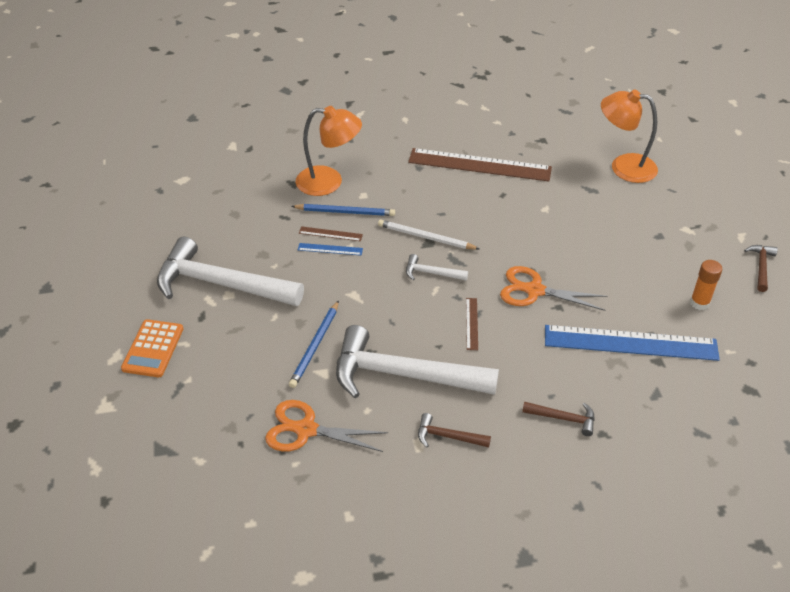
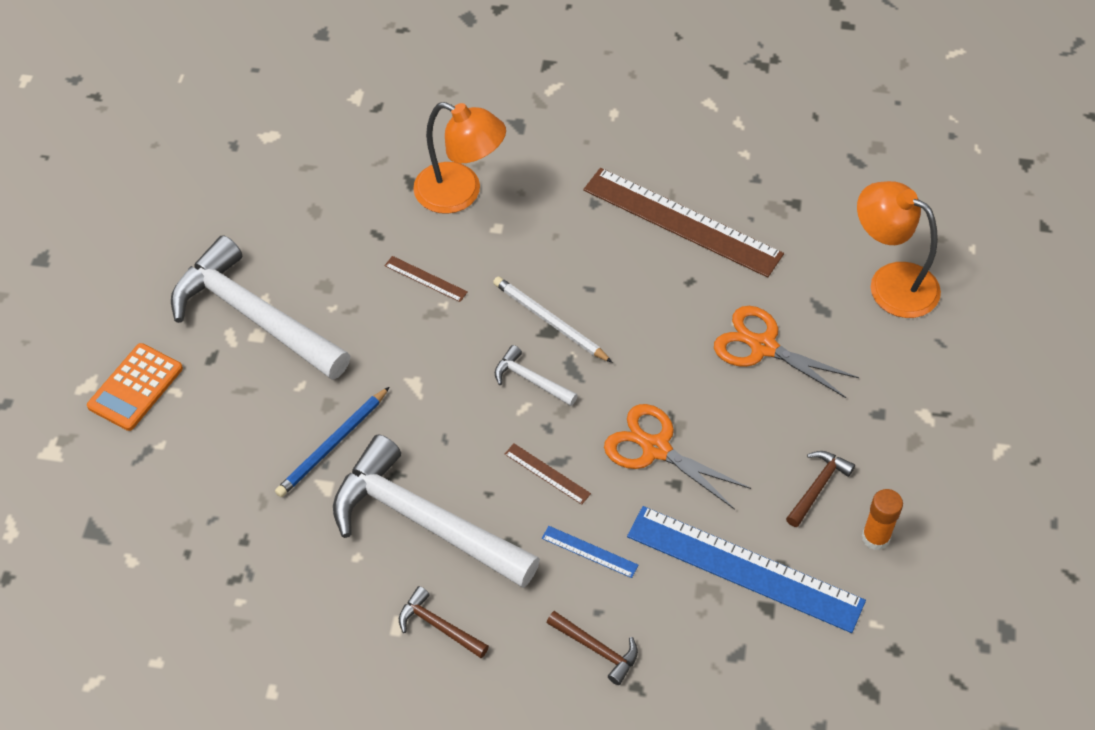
camera: 20 degrees right, 10 degrees up
(306, 430) = (271, 560): orange scissors -> orange scissors (763, 346)
(330, 249) = (414, 303): blue ruler -> blue ruler (589, 551)
(345, 212) = (460, 249): blue pencil -> none
(472, 323) = (547, 473): brown ruler -> brown ruler turned 75 degrees counterclockwise
(761, 267) = (999, 508): brown hammer -> brown hammer (818, 487)

